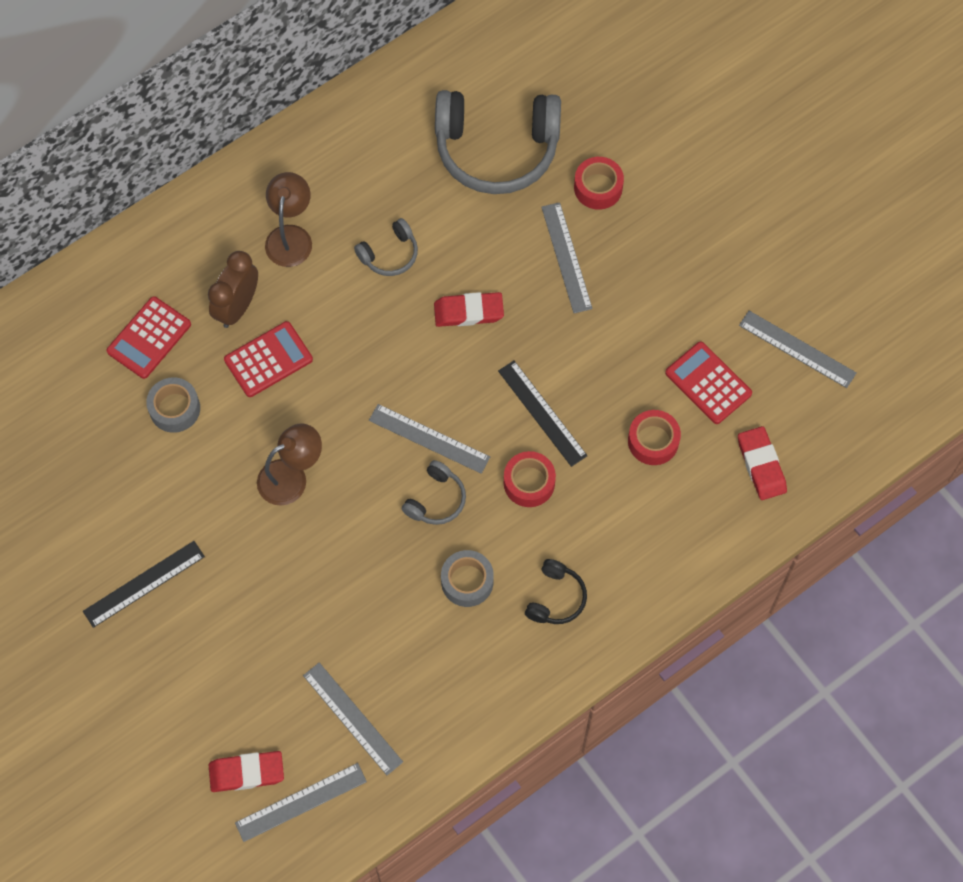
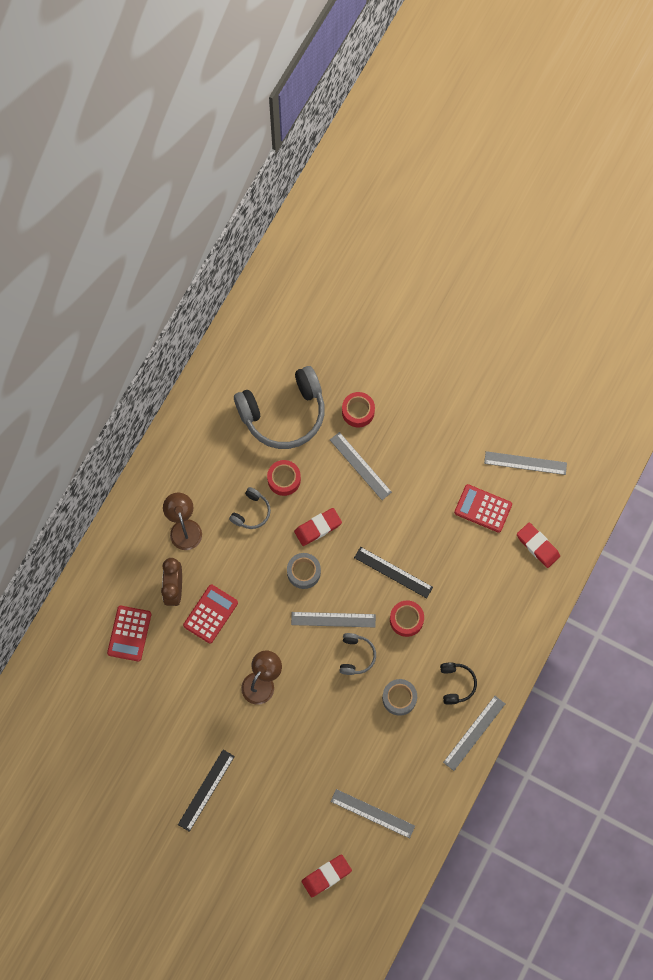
camera: 25 degrees left, 5 degrees up
(175, 409) = (168, 671): grey tape -> grey tape (303, 572)
(301, 802) = (367, 878): grey ruler -> grey ruler (474, 733)
(653, 441) = (467, 560): red tape -> red tape (284, 479)

